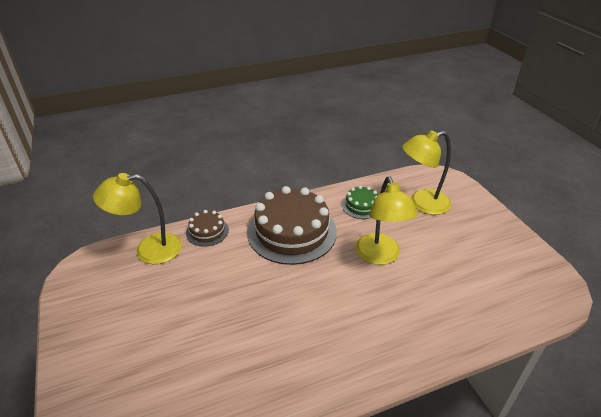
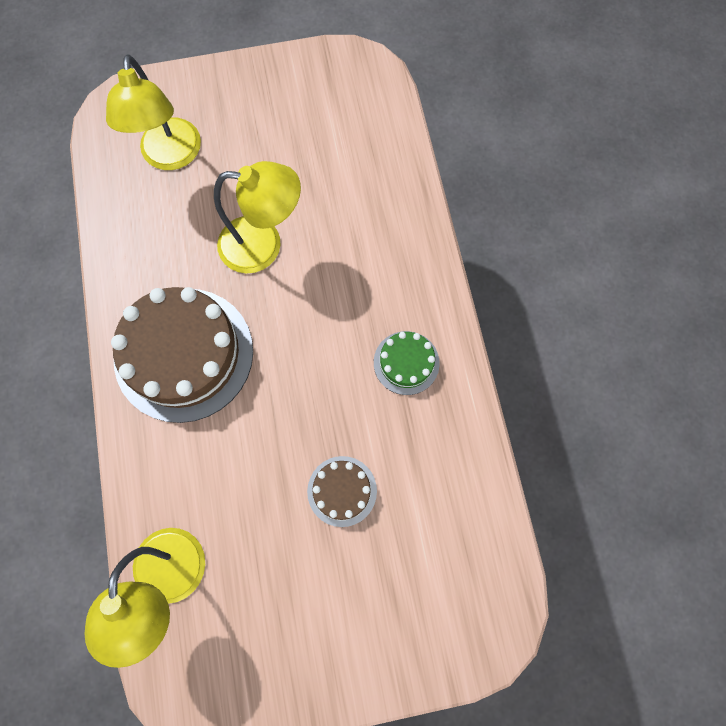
camera: 80 degrees left, 35 degrees up
(207, 231) = (148, 485): brown cake -> brown cake (342, 491)
(361, 206) = (152, 241): green cake -> green cake (406, 362)

